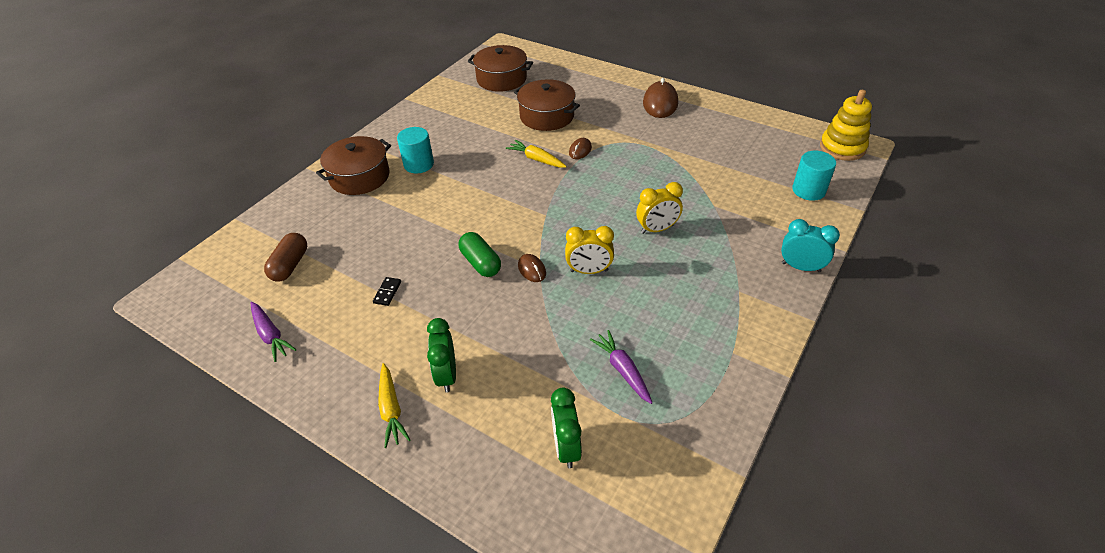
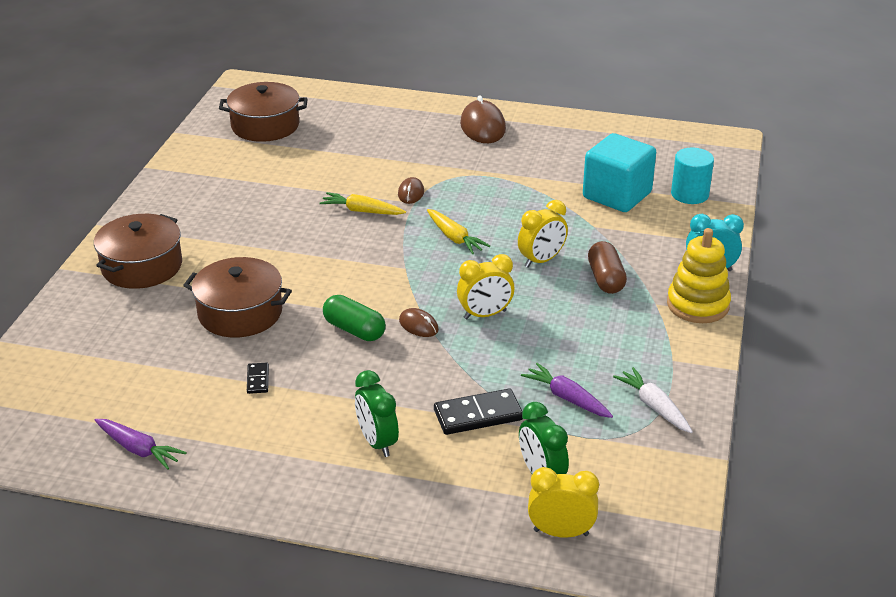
camera: 20 degrees left, 10 degrees down
(290, 265) = (113, 376): brown capsule -> brown capsule (606, 279)
(391, 409) = (332, 486): yellow carrot -> yellow carrot (454, 238)
(419, 164) = (213, 240): turquoise cylinder -> none
(540, 368) = (478, 415): none -> black domino
(547, 116) = (349, 161): brown pot -> brown pot (240, 313)
(556, 517) = (561, 532): none -> yellow clock
(697, 399) = (654, 406): none -> white carrot
(744, 180) = (617, 195): none -> turquoise cube
(842, 148) = (709, 145): yellow stacking toy -> yellow stacking toy (698, 305)

